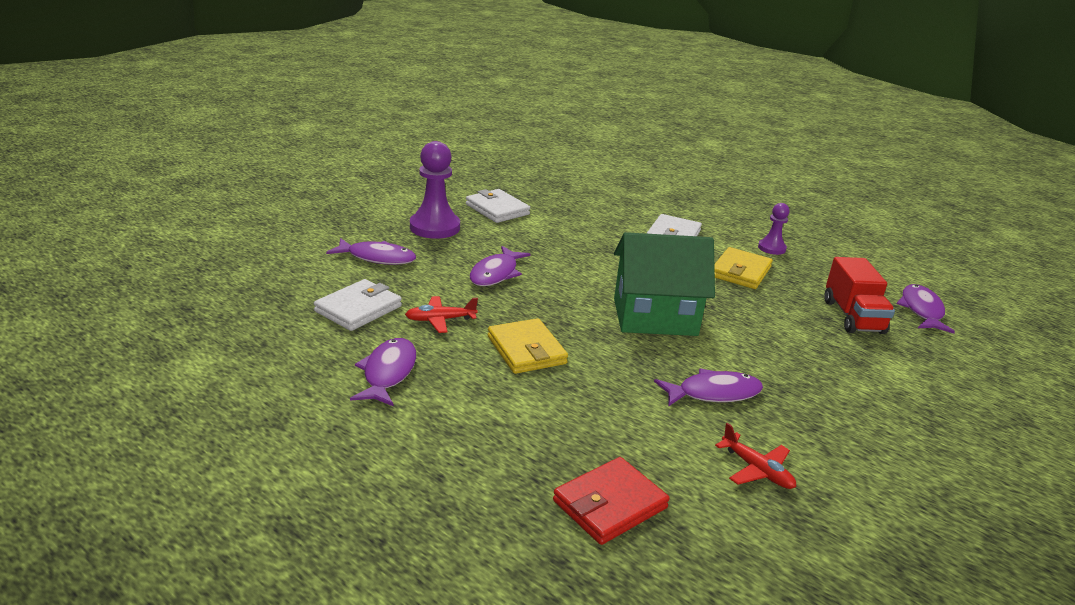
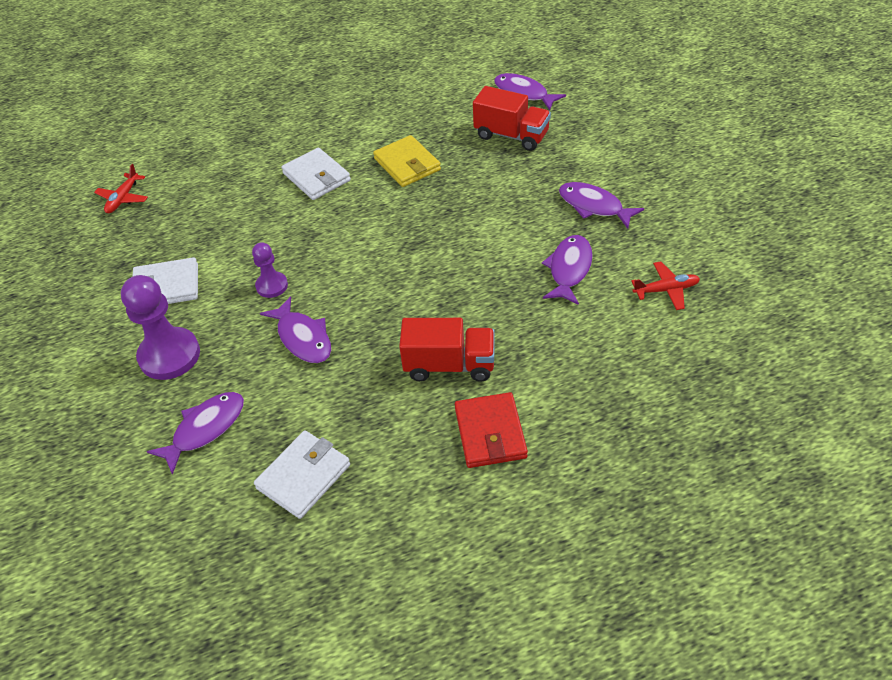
camera: 55 degrees left, 20 degrees up
(358, 309) = (303, 476): white wallet -> white wallet turned 60 degrees clockwise
(388, 373) = (433, 483): purple fish -> purple fish (594, 206)
(440, 320) = (363, 413): red plane -> red plane (123, 198)
(526, 350) = (449, 365): yellow wallet -> red truck
(610, 504) = (671, 392): red wallet -> red wallet (490, 433)
(655, 317) = (446, 254): green house -> none
(771, 248) = (381, 124): purple pawn -> purple pawn (272, 286)

